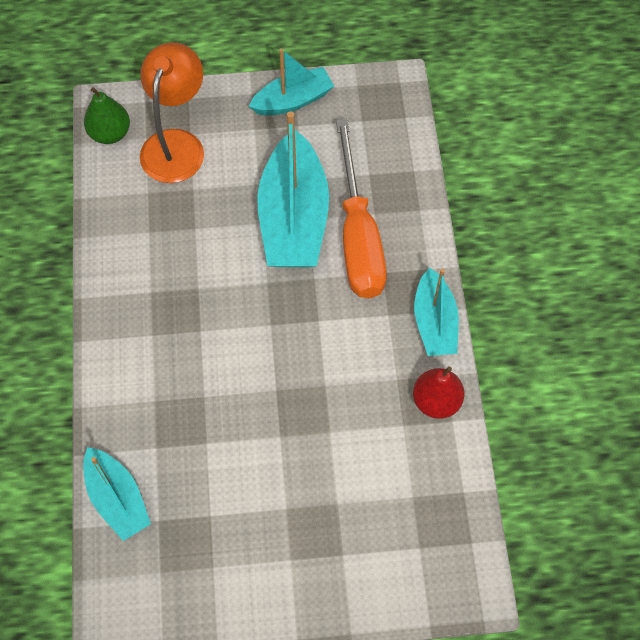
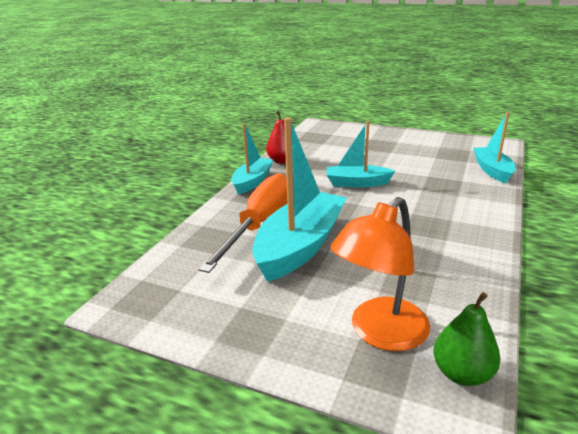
camera: 150 degrees left, 35 degrees down
(293, 100) = (225, 329): turquoise boat -> turquoise boat (357, 183)

